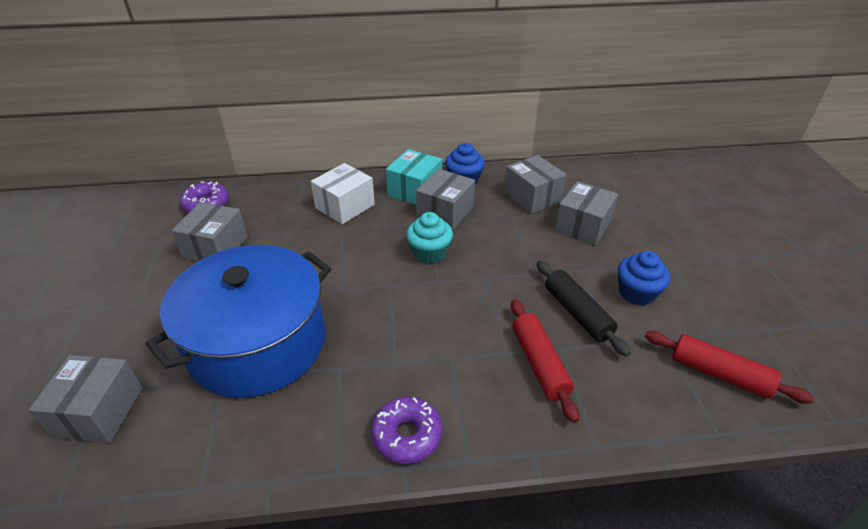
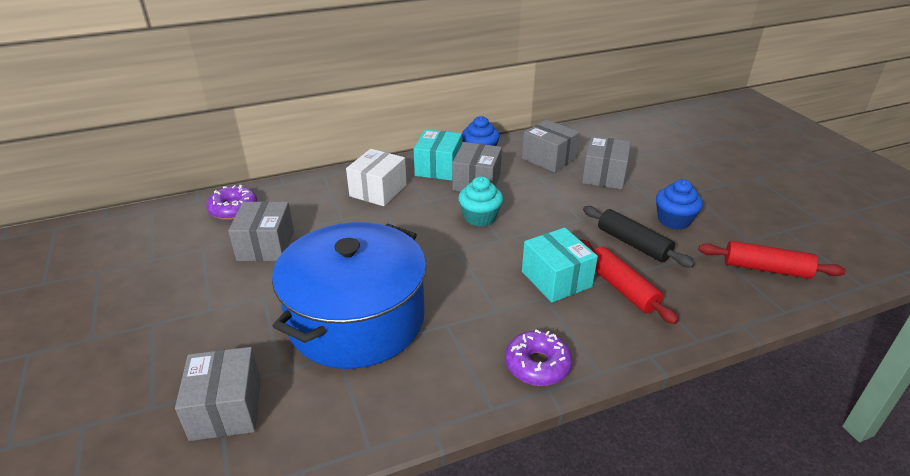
camera: 15 degrees left, 5 degrees down
(474, 339) = (556, 279): none -> turquoise box

